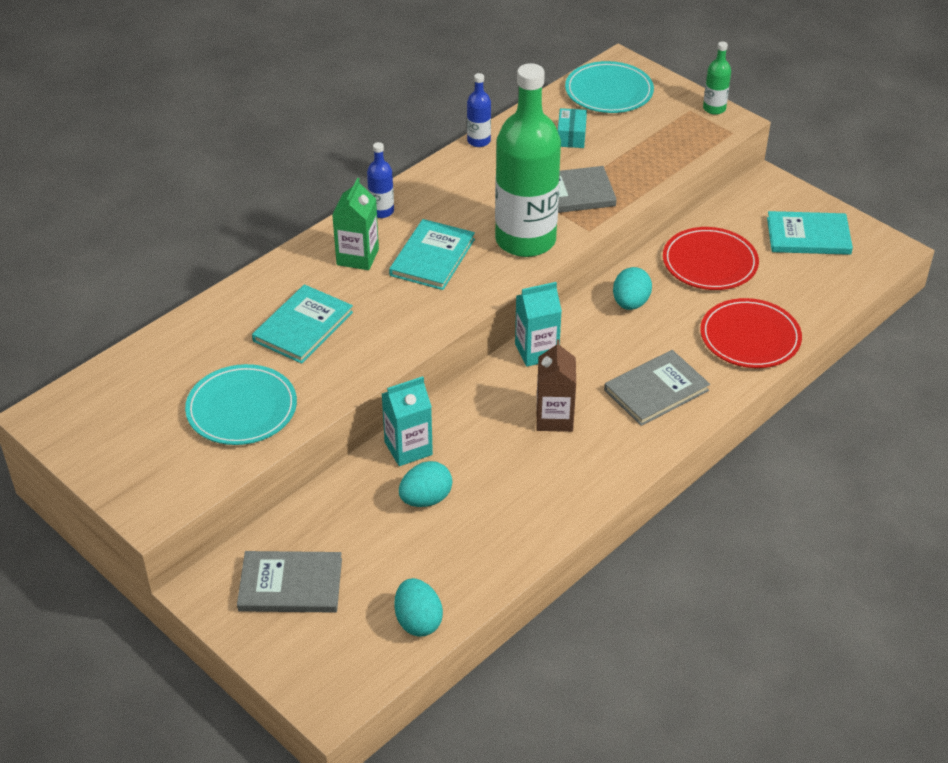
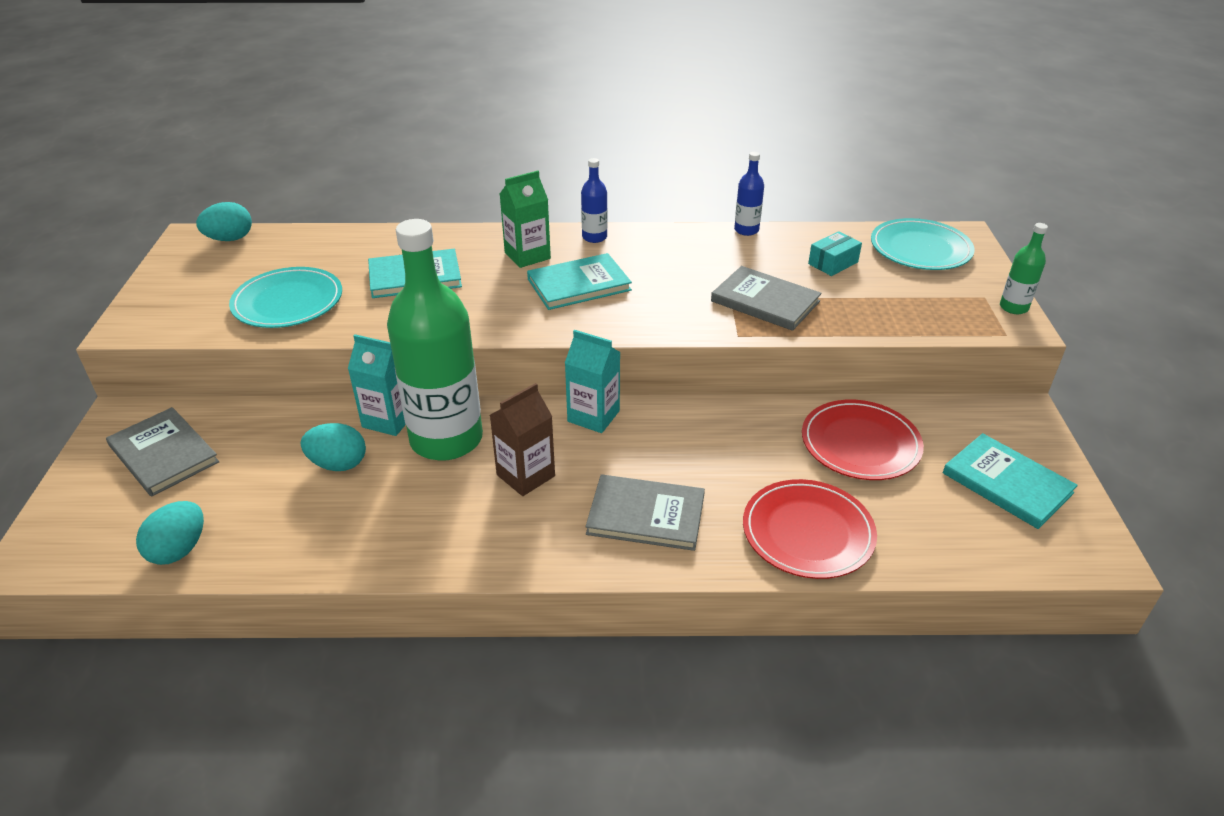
camera: 45 degrees right, 5 degrees down
(525, 240) = (671, 313): green bottle -> green bottle (446, 439)
(630, 303) = (732, 430): turquoise egg -> turquoise egg (230, 239)

